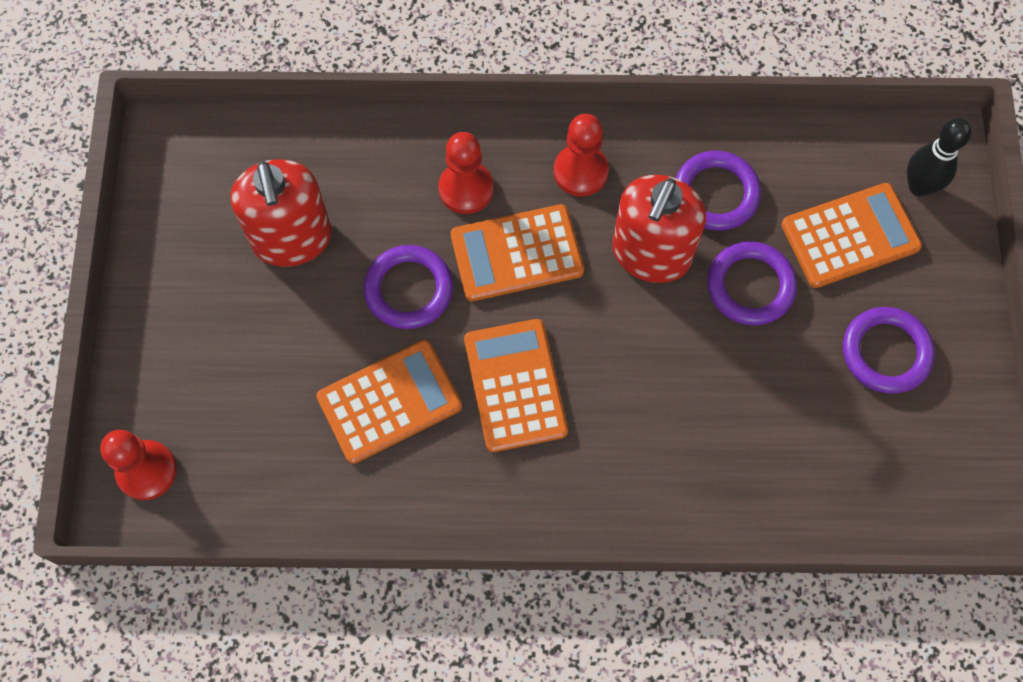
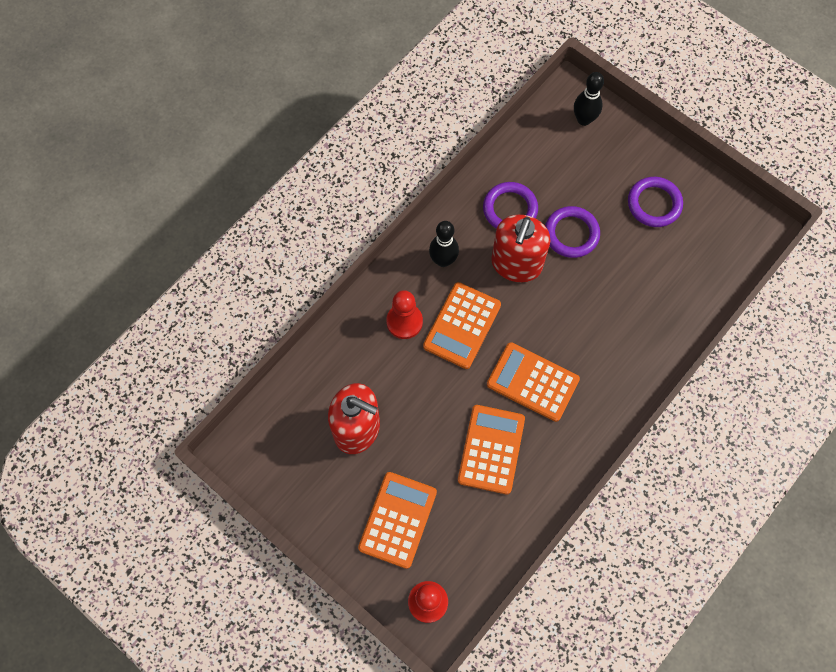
camera: 50 degrees left, 0 degrees up
(409, 289) = (437, 393): purple ring -> none
(580, 171) = (443, 260): red pawn -> black bowling pin
(651, 254) = (516, 264): red soap dispenser -> red soap dispenser turned 45 degrees clockwise
(850, 236) = (583, 170): orange calculator -> orange calculator (397, 520)

